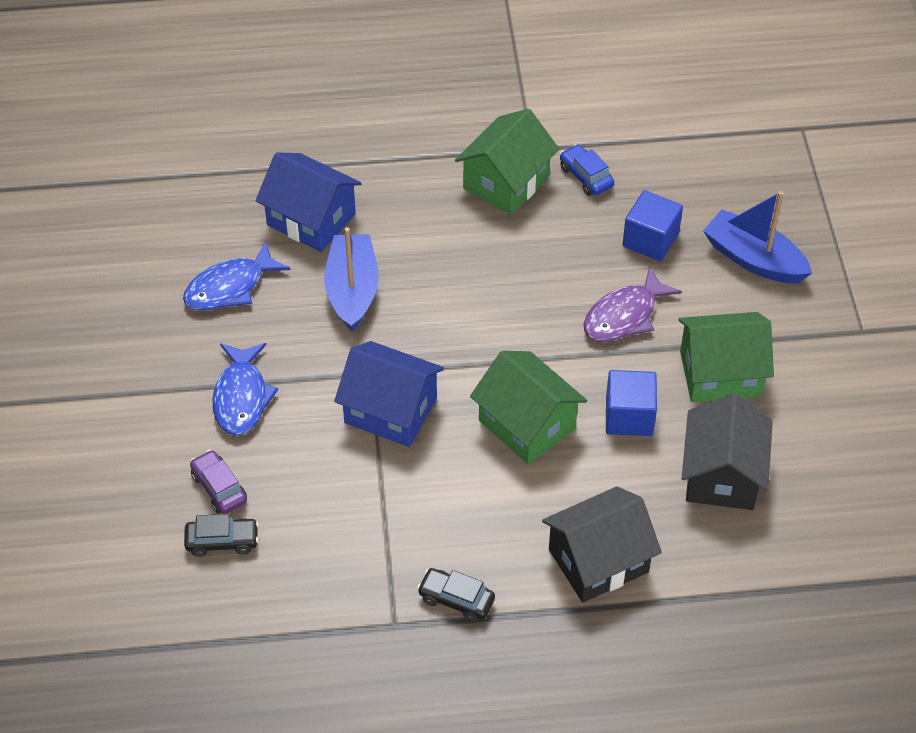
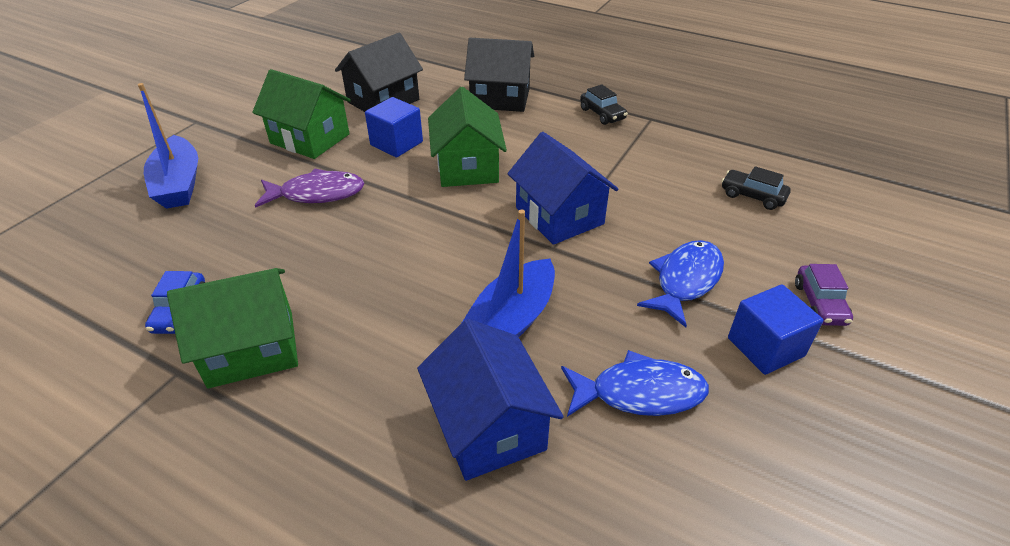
camera: 145 degrees left, 10 degrees down
(219, 488) = (740, 227): purple car -> purple car (819, 303)
(650, 240) = (219, 232): blue cube -> blue cube (765, 347)

